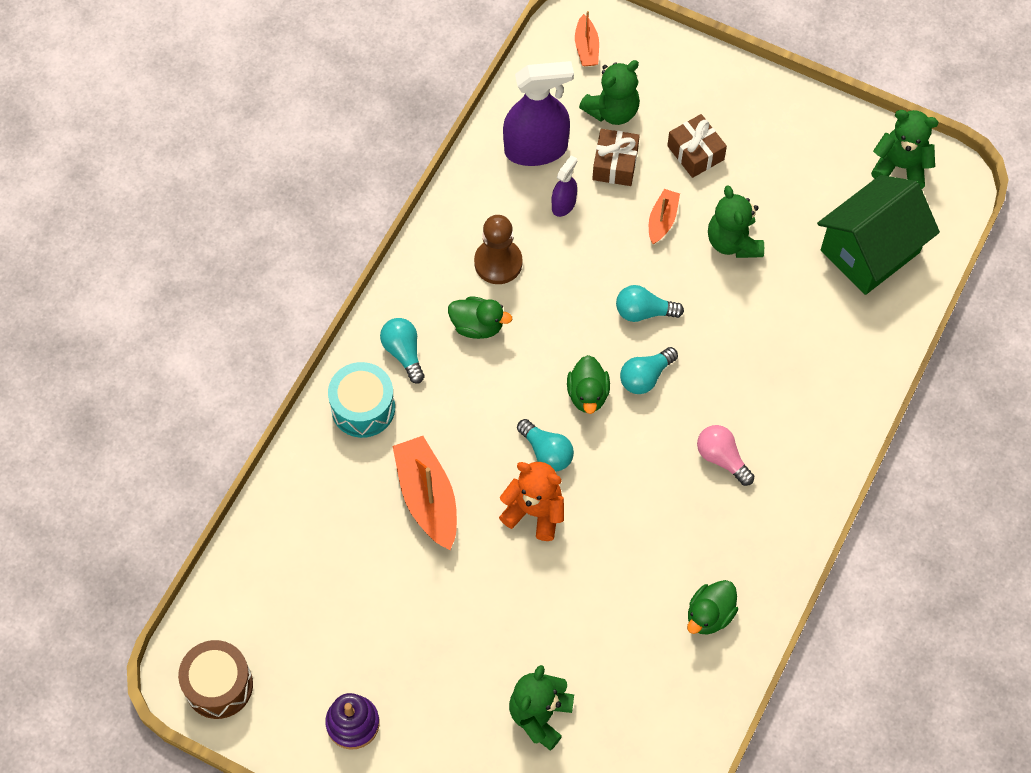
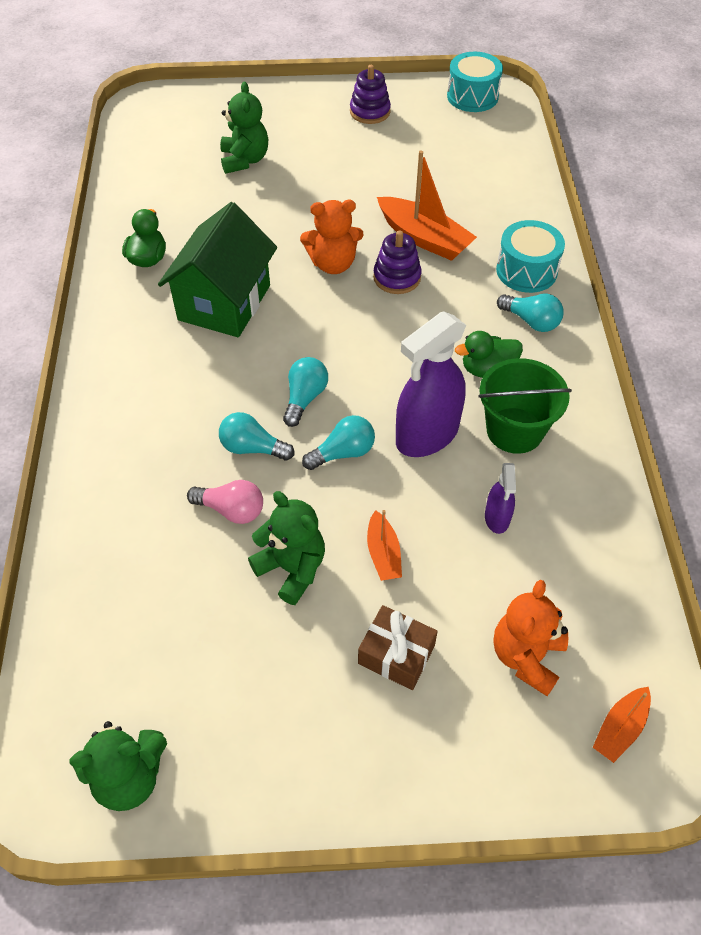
camera: 150 degrees right, 10 degrees down
(219, 685) = (472, 96): brown drum -> turquoise drum
(486, 463) = (397, 277): none -> purple stacking toy
(498, 262) = (514, 430): brown pawn -> green bucket
(536, 149) = (572, 563): purple spray bottle -> purple spray bottle (427, 435)
(547, 452) = (353, 305): turquoise light bulb -> turquoise light bulb (252, 448)
(586, 47) = (620, 728): orange boat -> orange boat turned 105 degrees counterclockwise
(588, 394) = (348, 361): green duck -> none
(612, 111) = (526, 656): green teddy bear -> orange teddy bear
(615, 164) = (476, 591): brown gift -> none
(722, 458) = (195, 365): pink light bulb -> pink light bulb (231, 510)
(870, 251) = (127, 637): green house -> green house (224, 302)

